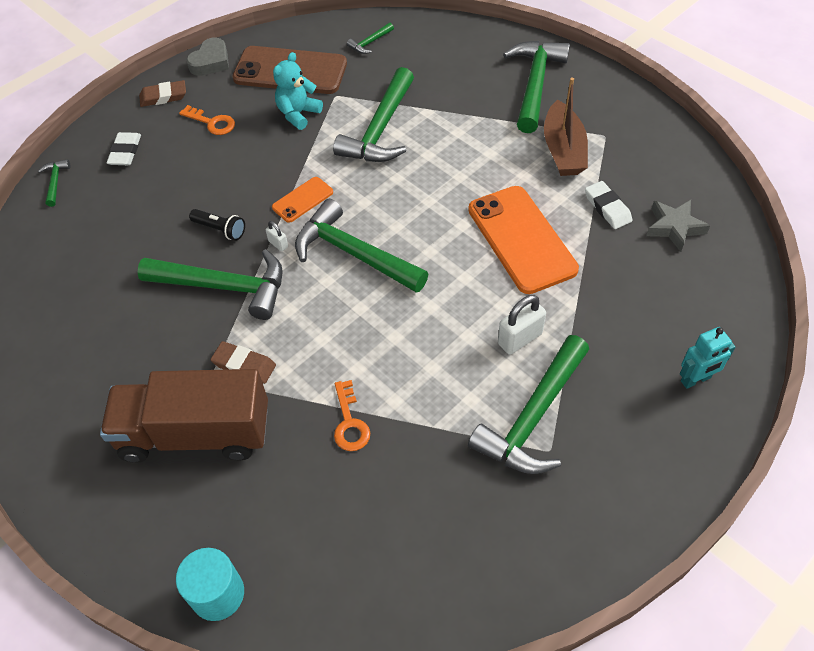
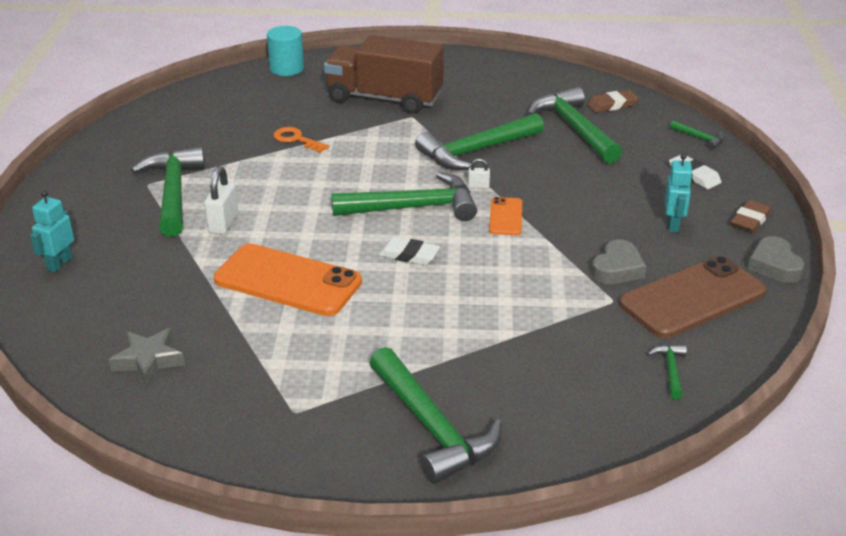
camera: 135 degrees right, 20 degrees down
(195, 433) = (384, 98): brown truck -> brown truck turned 120 degrees counterclockwise
(212, 123) = (673, 225): orange key -> turquoise robot
(220, 229) = (534, 173): black flashlight -> none
(244, 365) = (401, 130): brown eraser -> brown eraser (612, 105)
(298, 114) = (617, 269): turquoise teddy bear -> grey heart
(380, 129) = (525, 296): green hammer -> green hammer (574, 128)
(563, 150) = (325, 373): brown boat -> none
(607, 208) = (230, 343): white eraser -> white eraser (409, 255)

